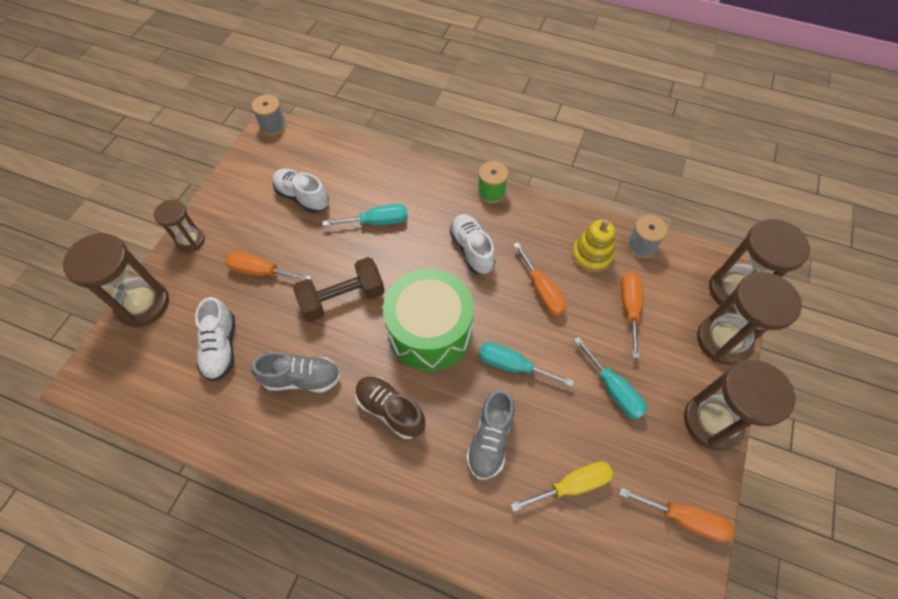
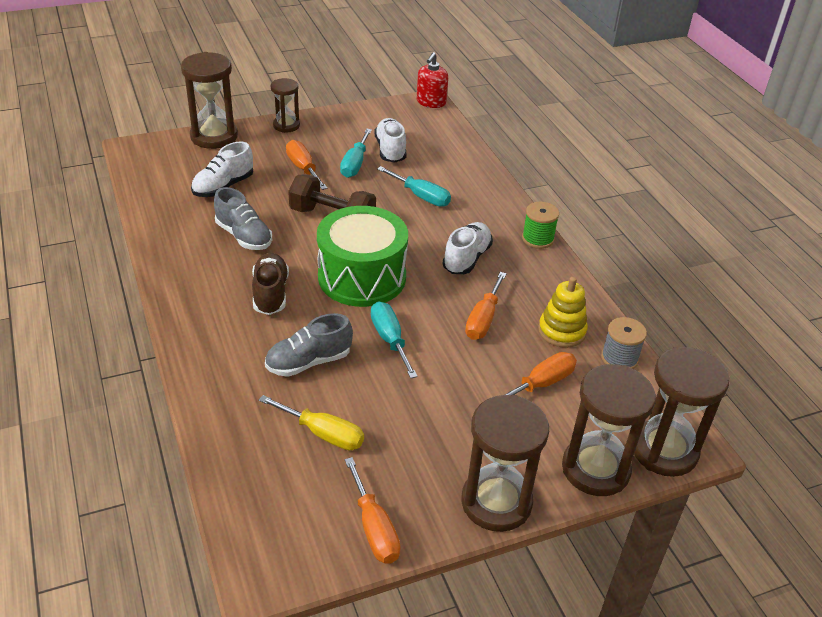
camera: 45 degrees right, 20 degrees down
(273, 126) = (431, 102): grey spool -> red soap dispenser
(613, 390) = (445, 415): turquoise screwdriver -> turquoise screwdriver (355, 164)

